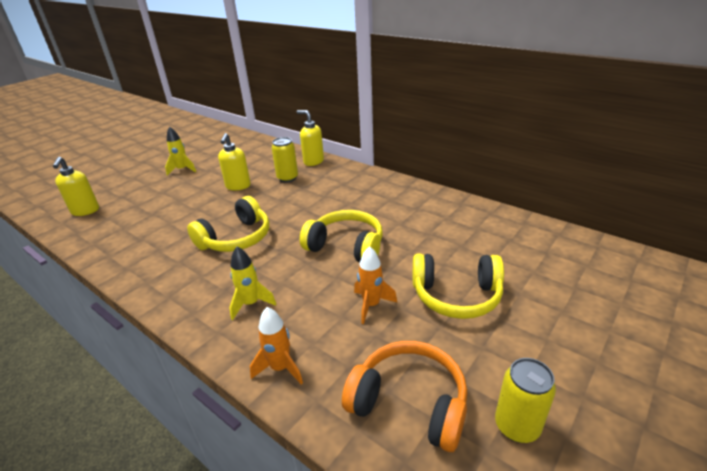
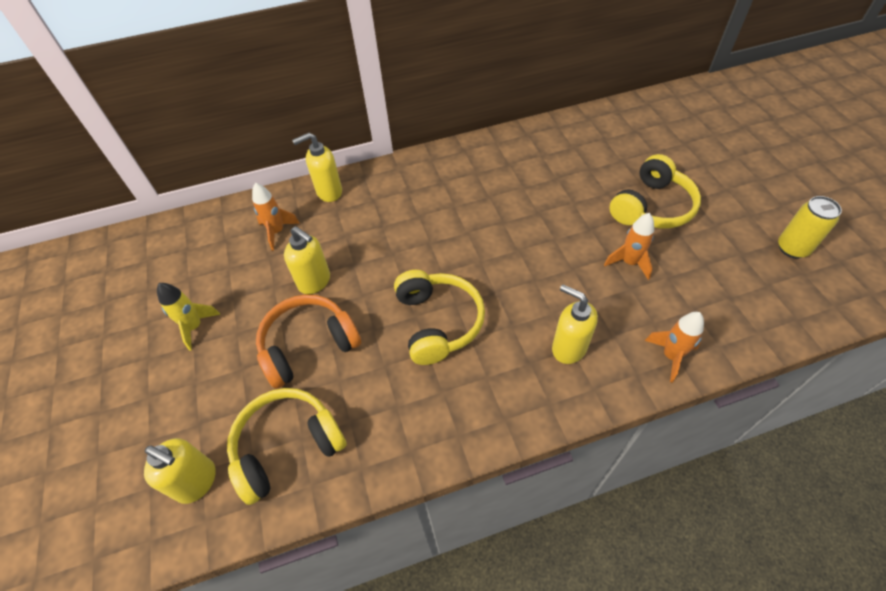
camera: 55 degrees left, 20 degrees up
(251, 304) = (568, 348): yellow rocket -> yellow soap dispenser
(266, 161) = (277, 232): none -> orange rocket
(287, 178) = (344, 229): yellow can -> none
(346, 246) = (530, 240): yellow headphones -> yellow headphones (287, 446)
(409, 403) = (748, 291): orange headphones -> orange headphones (308, 346)

